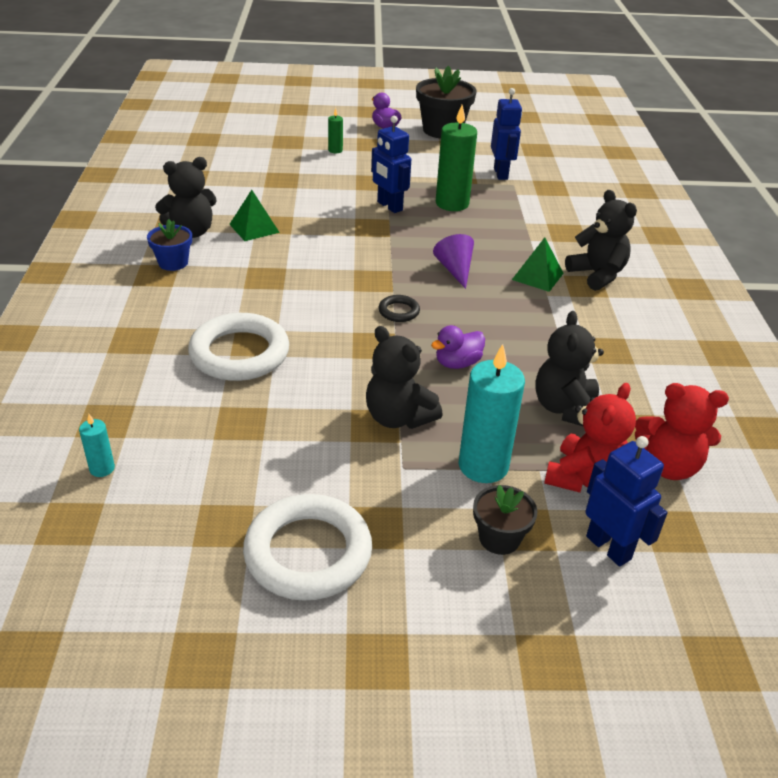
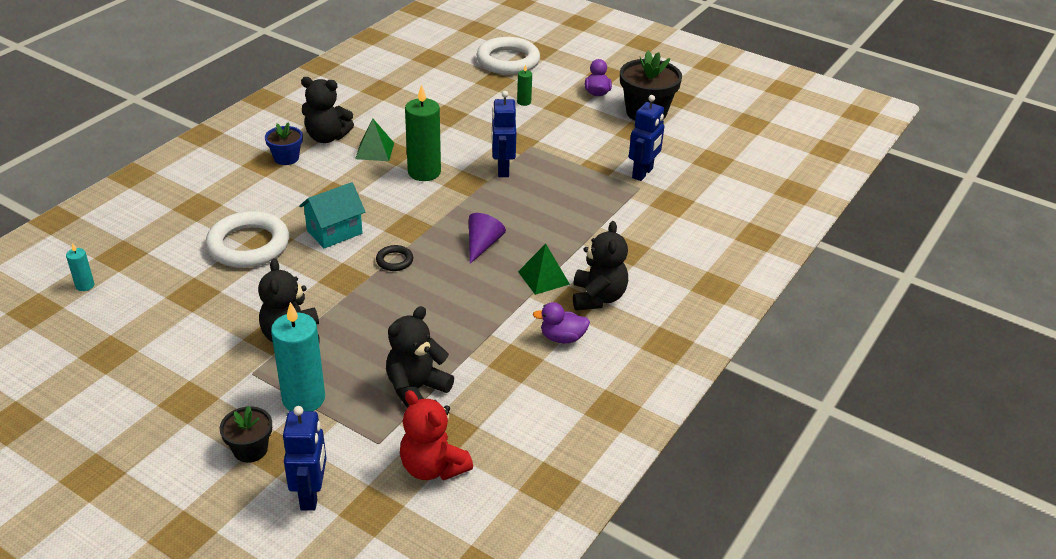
camera: 35 degrees right, 0 degrees up
(308, 553) = (131, 395): white ring -> white ring (508, 61)
(310, 309) = (334, 232): none -> turquoise house
(452, 203) = (559, 186): green candle -> green candle (424, 172)
(457, 363) = (384, 319): purple duck -> purple duck (562, 338)
(583, 478) = (360, 442): red teddy bear -> none

